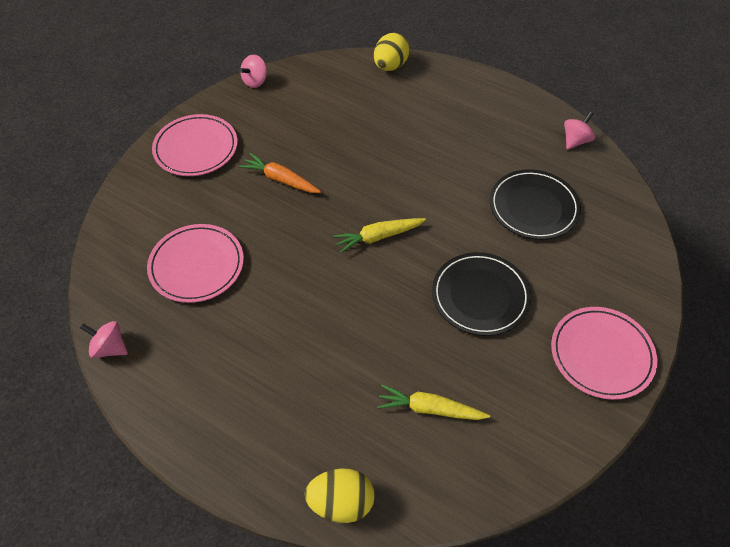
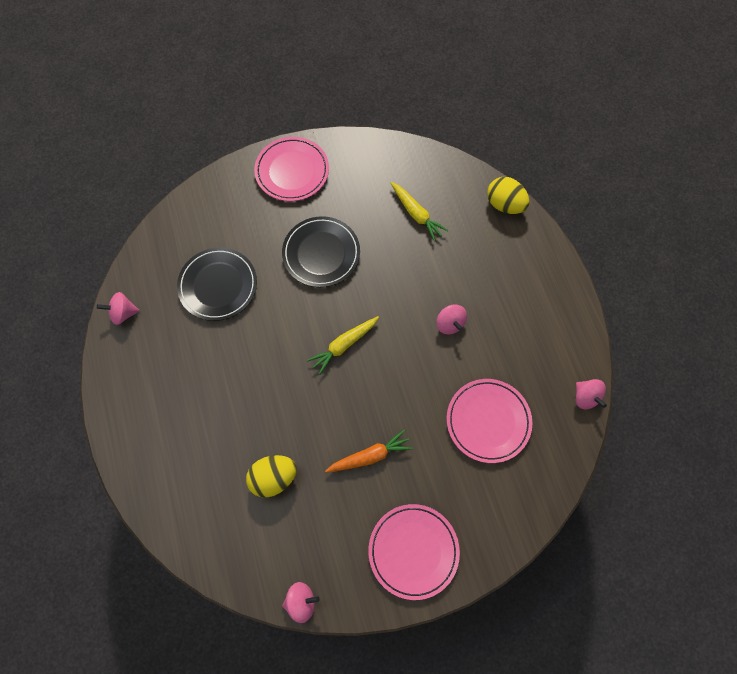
camera: 140 degrees left, 15 degrees up
(280, 179) = (370, 456): orange carrot -> orange carrot turned 90 degrees counterclockwise
(297, 321) = (449, 324): none -> pink spinning top
(378, 237) = (344, 345): yellow carrot -> yellow carrot turned 120 degrees clockwise
(390, 66) = (168, 516): yellow egg -> yellow egg (273, 478)

